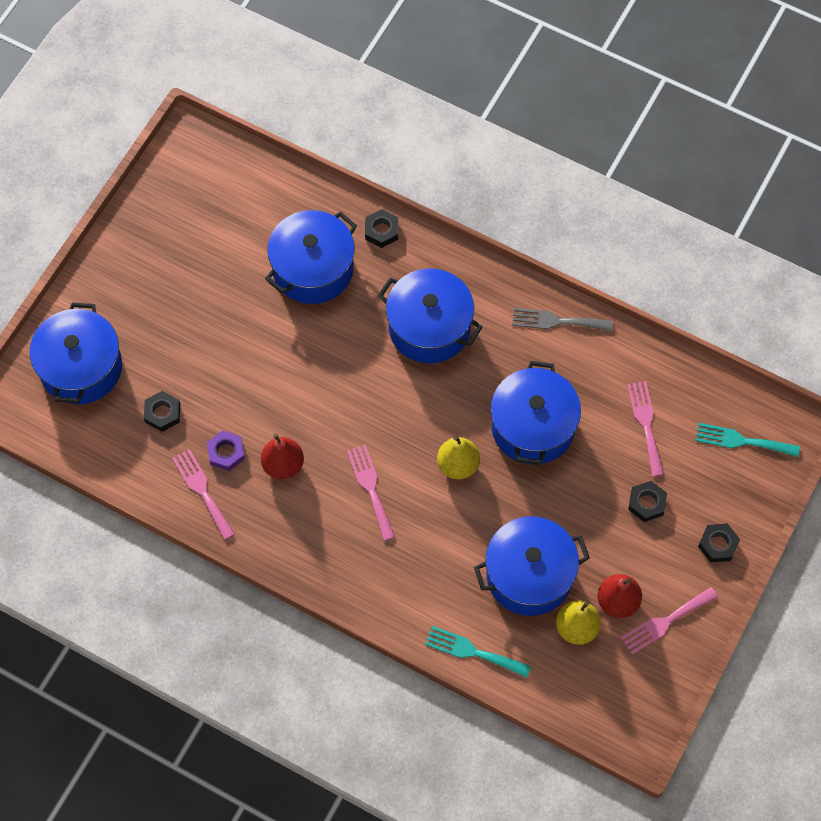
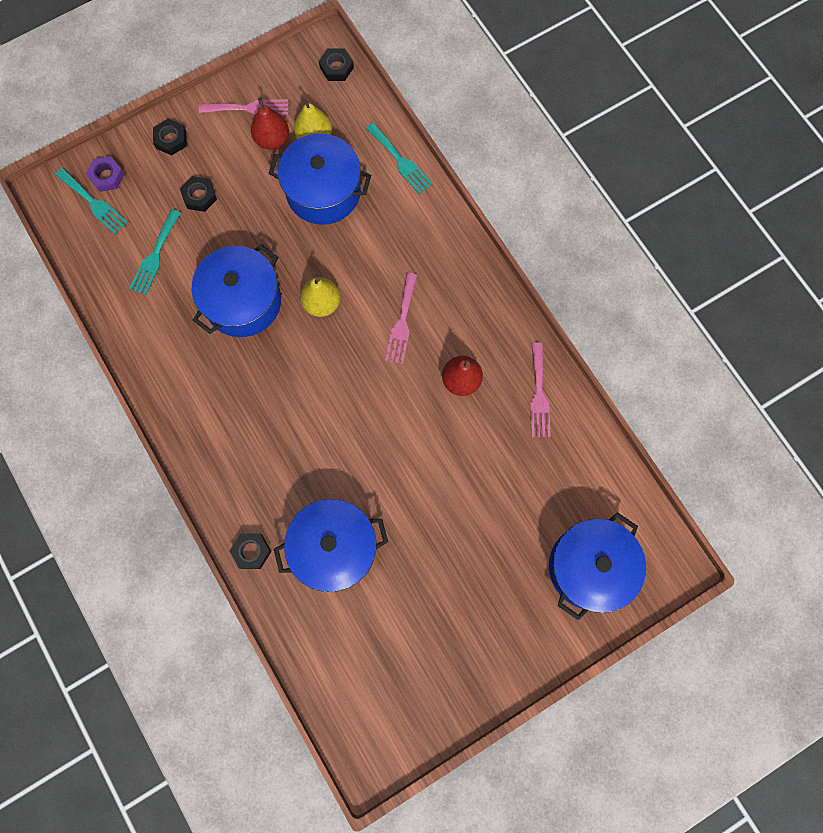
camera: 150 degrees left, 10 degrees up
(162, 413) = (538, 482): black nut -> black nut (336, 67)
(226, 452) = (502, 417): purple nut -> purple nut (107, 176)
(429, 327) = (269, 434): blue pot -> none
(557, 321) = (161, 379): grey fork -> none
(646, 425) = (155, 255): pink fork -> turquoise fork

